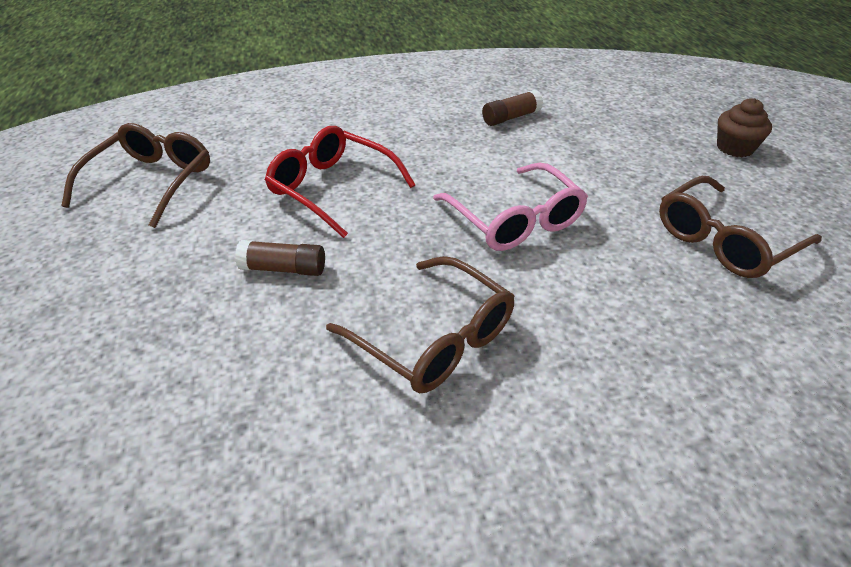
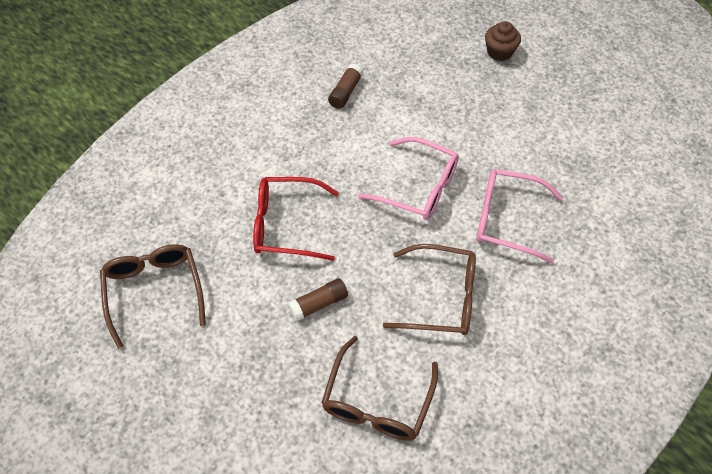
camera: 35 degrees left, 15 degrees up
(606, 300) = (506, 219): none -> pink glasses
(724, 241) = (536, 140): brown glasses -> brown glasses (377, 402)

